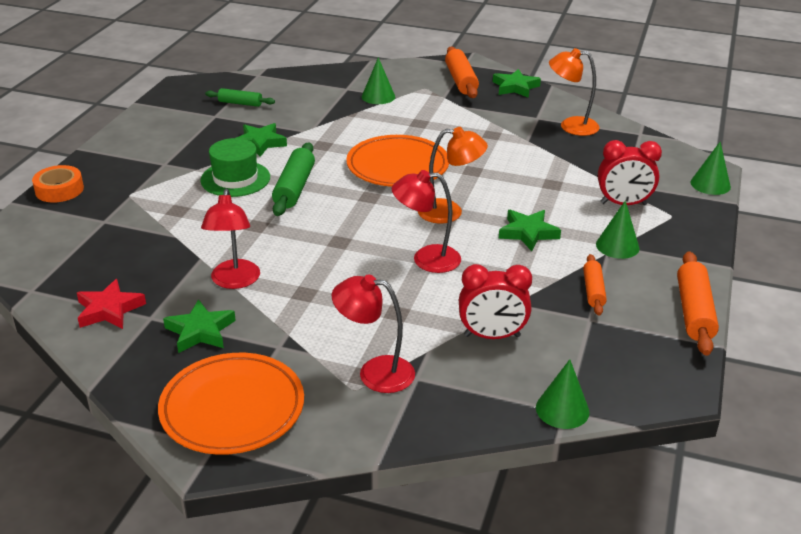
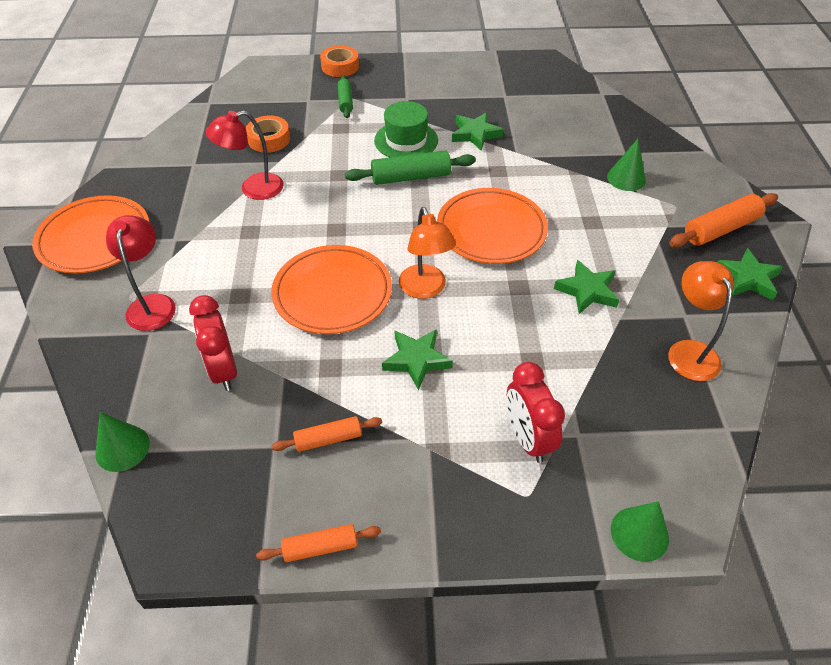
camera: 70 degrees right, 15 degrees up
(109, 309) = (197, 143): red star -> none
(153, 258) = (269, 139): none -> orange tape
(200, 331) = (183, 193): green star -> green star (587, 291)
(240, 103) = (538, 101): green rolling pin -> green rolling pin (345, 101)
(426, 259) = (332, 293): red lamp -> orange plate
(617, 246) = (428, 447): green cone -> none
(694, 312) = (320, 547): orange rolling pin -> orange rolling pin, size x0.62

